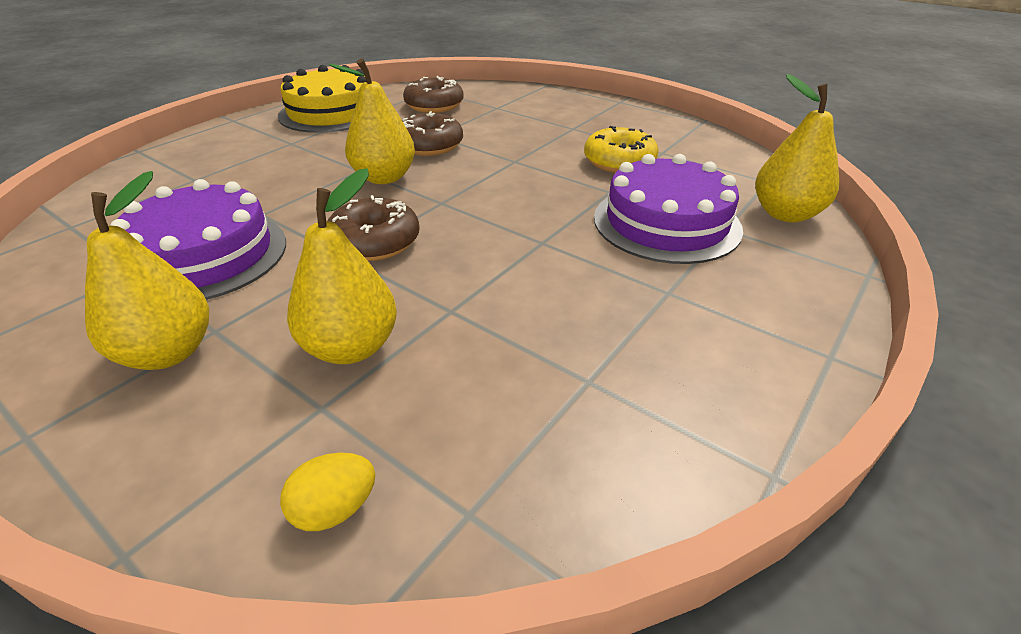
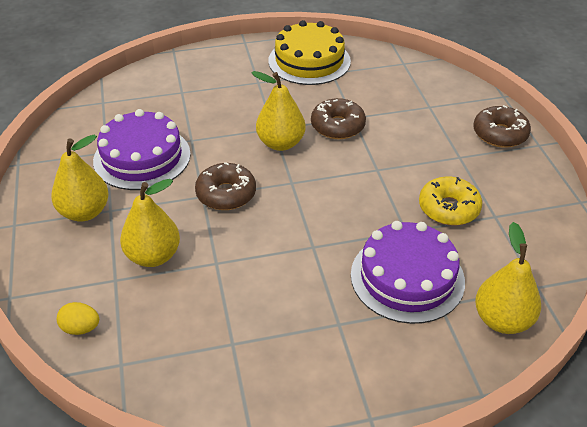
camera: 40 degrees right, 5 degrees up
(434, 105) = (385, 83): brown donut -> brown donut (500, 134)

